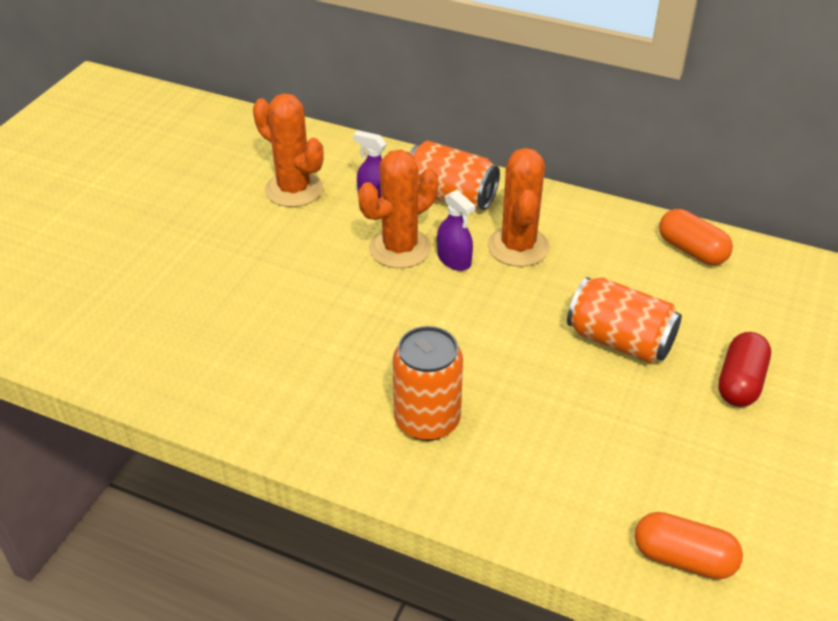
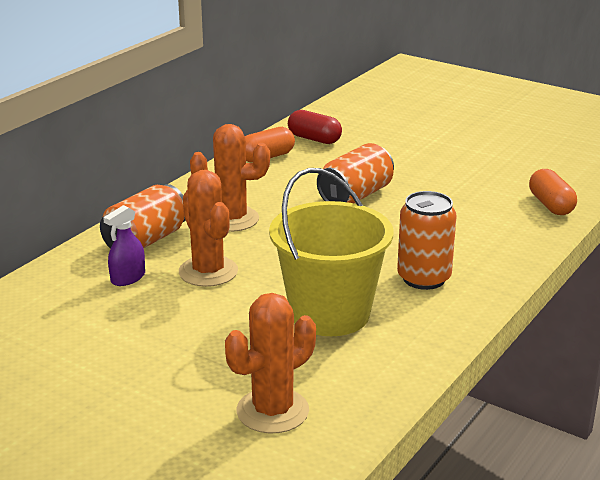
camera: 80 degrees left, 15 degrees down
(294, 190) = (82, 322): orange cactus -> orange cactus (272, 411)
(334, 347) = (329, 314): none -> yellow bucket
(454, 260) = (236, 248): purple spray bottle -> none
(683, 558) = (550, 205): orange capsule -> orange capsule turned 45 degrees counterclockwise
(740, 382) = (405, 164): red capsule -> red capsule (314, 139)

